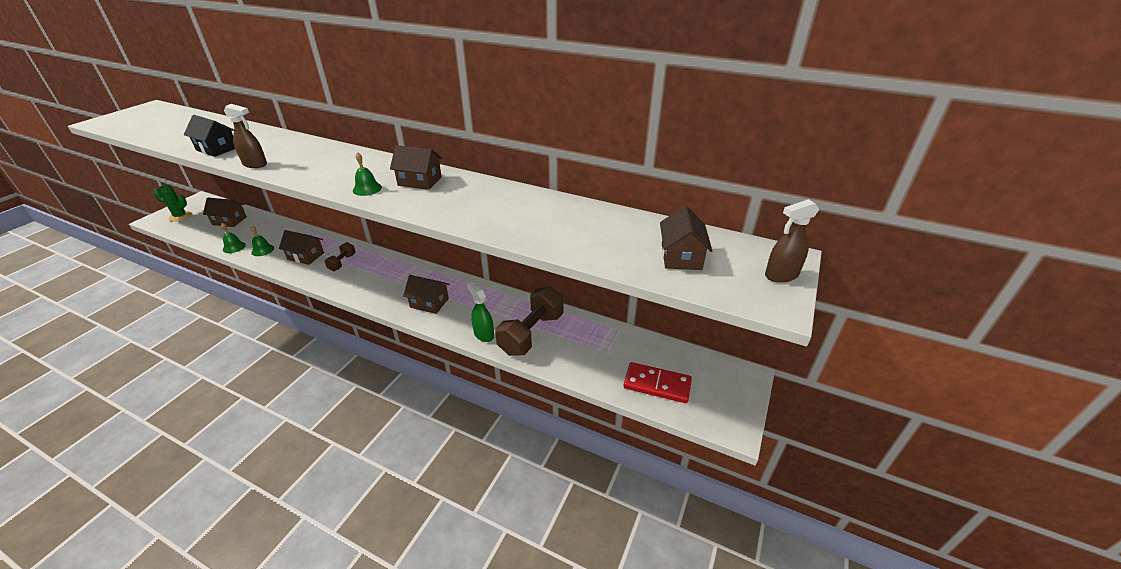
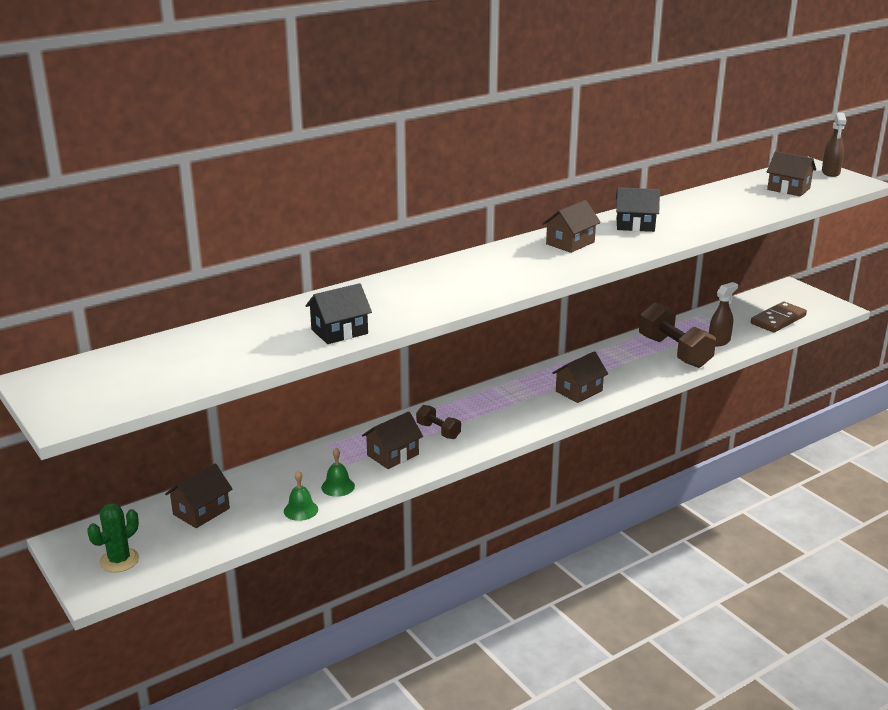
camera: 60 degrees left, 10 degrees down
(255, 164) = (427, 312): brown spray bottle -> brown spray bottle (719, 341)
(367, 189) = (564, 265): green bell -> none
(483, 334) = (657, 374): green spray bottle -> none
(485, 198) = (635, 225): none -> black house
(657, 384) = (778, 320): red domino -> brown domino

